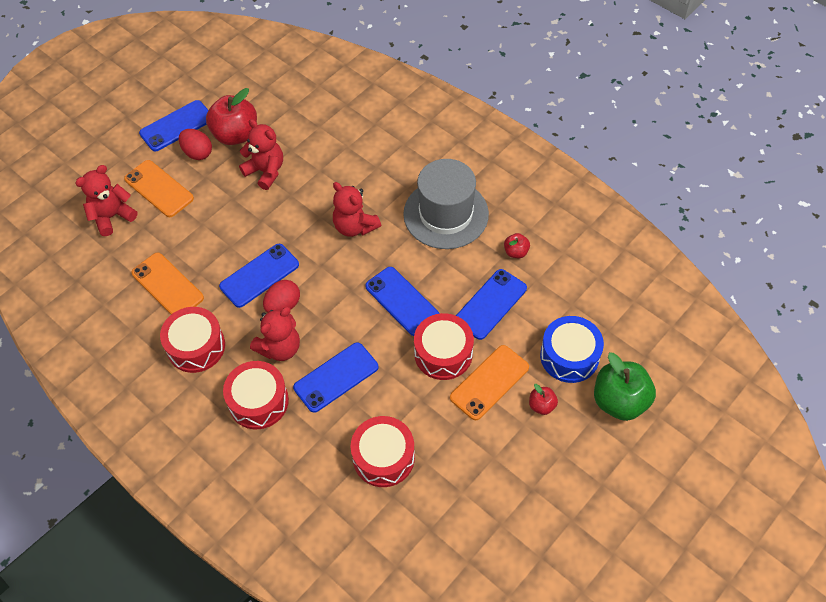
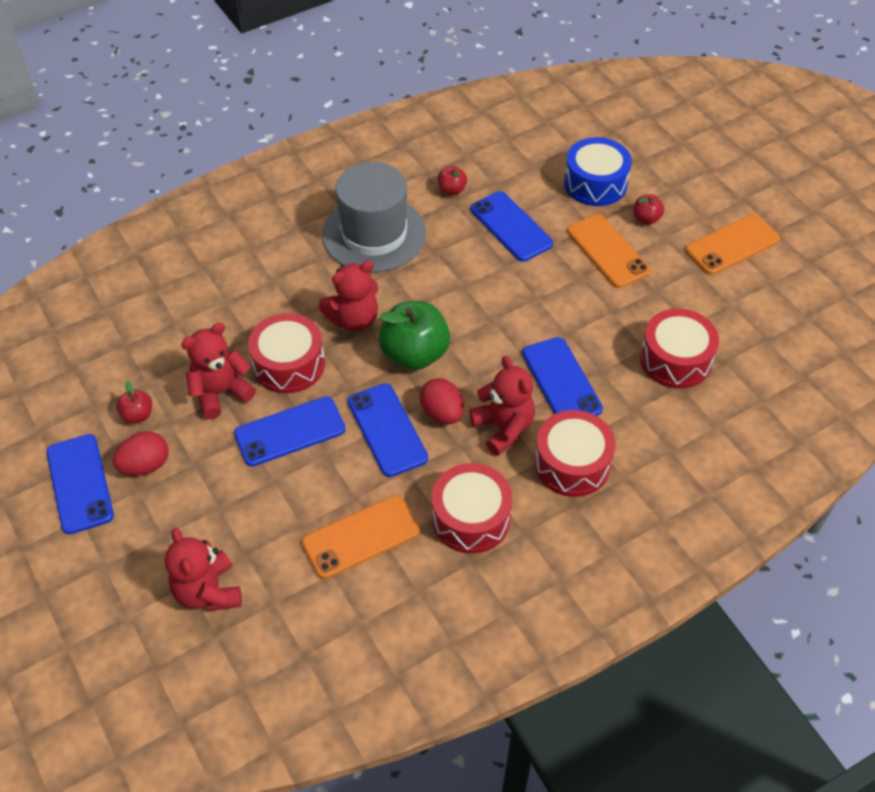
camera: 75 degrees left, 5 degrees down
(159, 189) = (186, 523): orange phone -> orange phone (732, 245)
(236, 135) = (138, 415): red apple -> red apple, size x0.48
(402, 301) = (479, 299): blue phone -> blue phone (290, 431)
(443, 353) = (560, 280): red drum -> red drum (289, 364)
(619, 401) = (656, 162): green apple -> green apple (414, 354)

